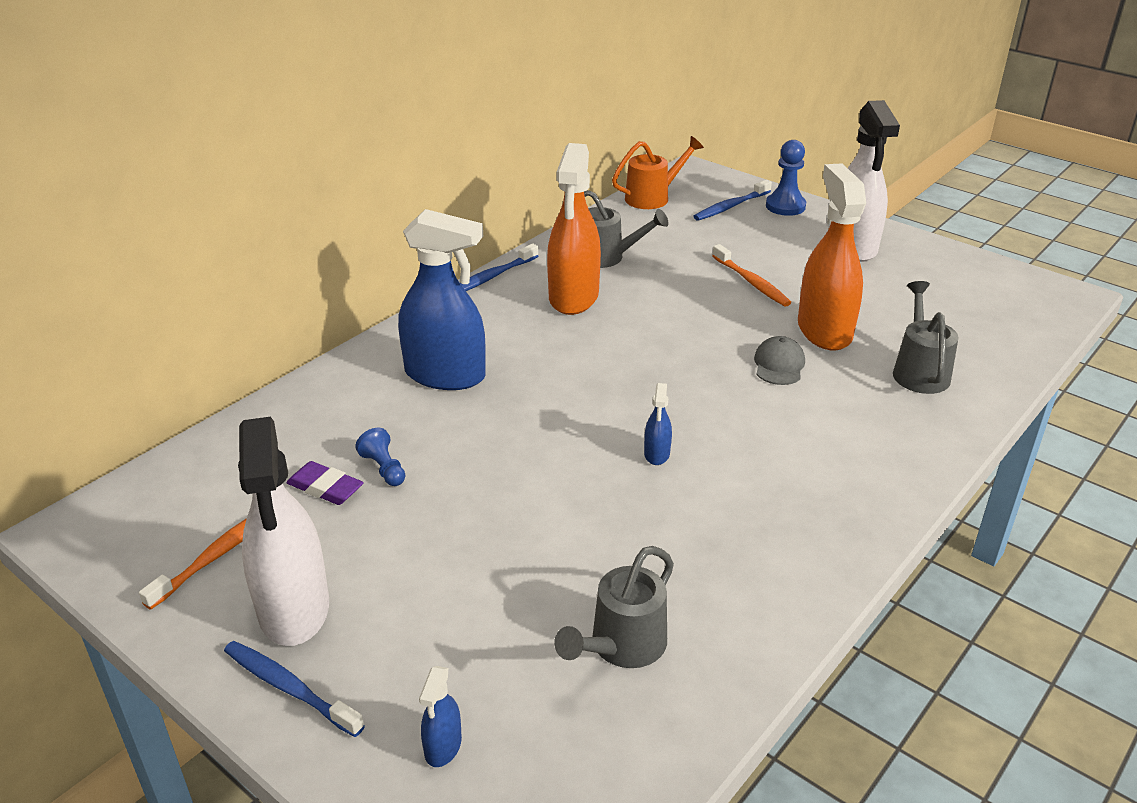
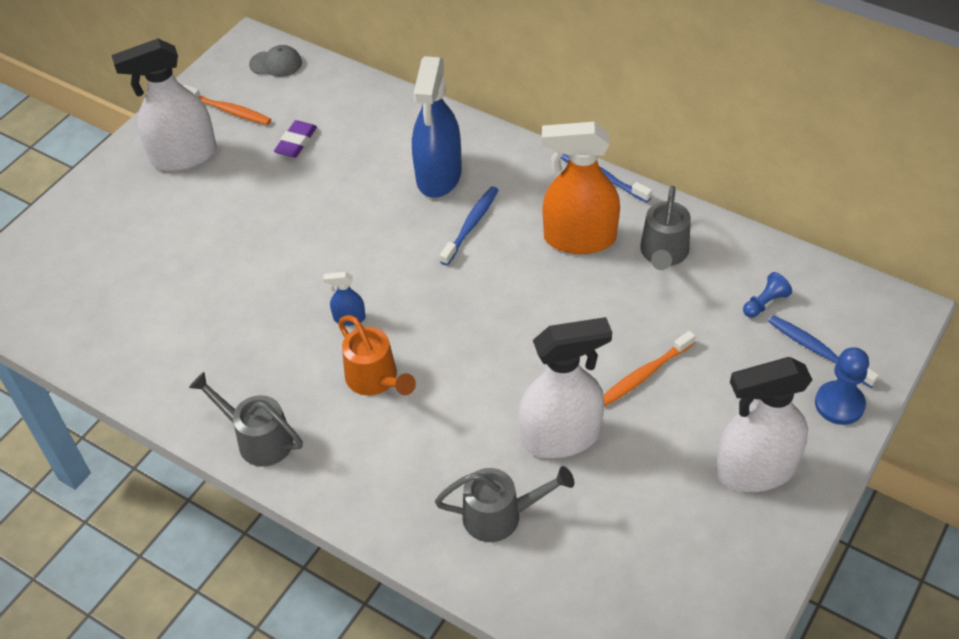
camera: 85 degrees right, 15 degrees up
(289, 688) = (122, 170): blue toothbrush -> blue toothbrush (471, 225)
(384, 468) = (319, 166): blue pawn -> blue pawn (765, 303)
(443, 746) = (77, 243): blue spray bottle -> none
(621, 647) = (147, 315): grey watering can -> grey watering can (257, 439)
(653, 197) = (815, 279): orange watering can -> orange watering can (376, 380)
(779, 365) = (492, 399): grey cap -> grey cap (276, 63)
(824, 330) = (561, 436): orange spray bottle -> white spray bottle

